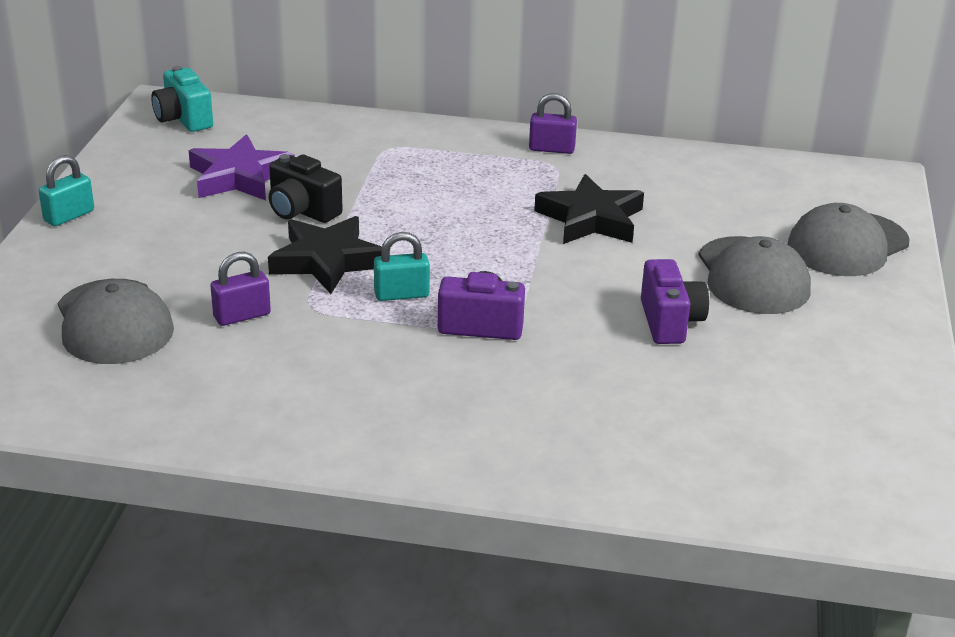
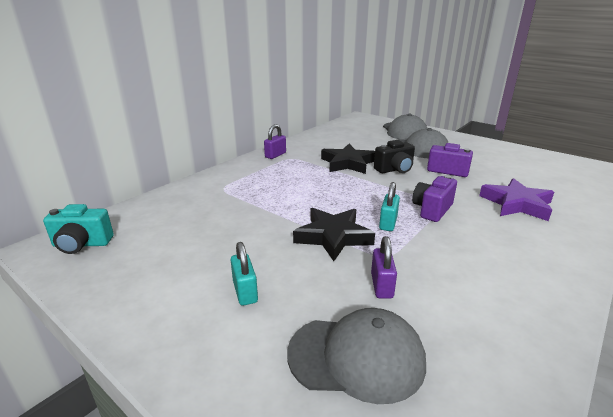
camera: 60 degrees left, 5 degrees down
(69, 216) = (152, 342): turquoise padlock -> turquoise padlock (245, 292)
(239, 177) = (194, 242): purple star -> purple star (516, 204)
(302, 211) = (265, 230): black camera -> black camera (395, 169)

